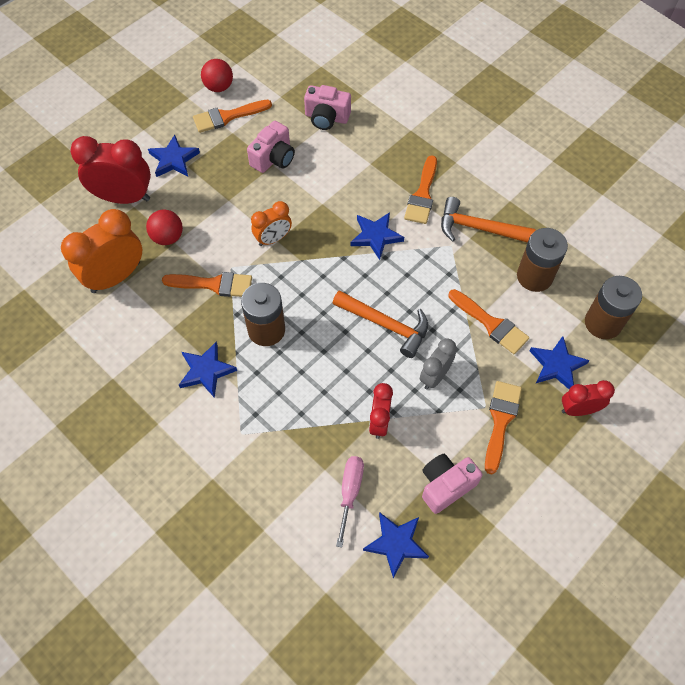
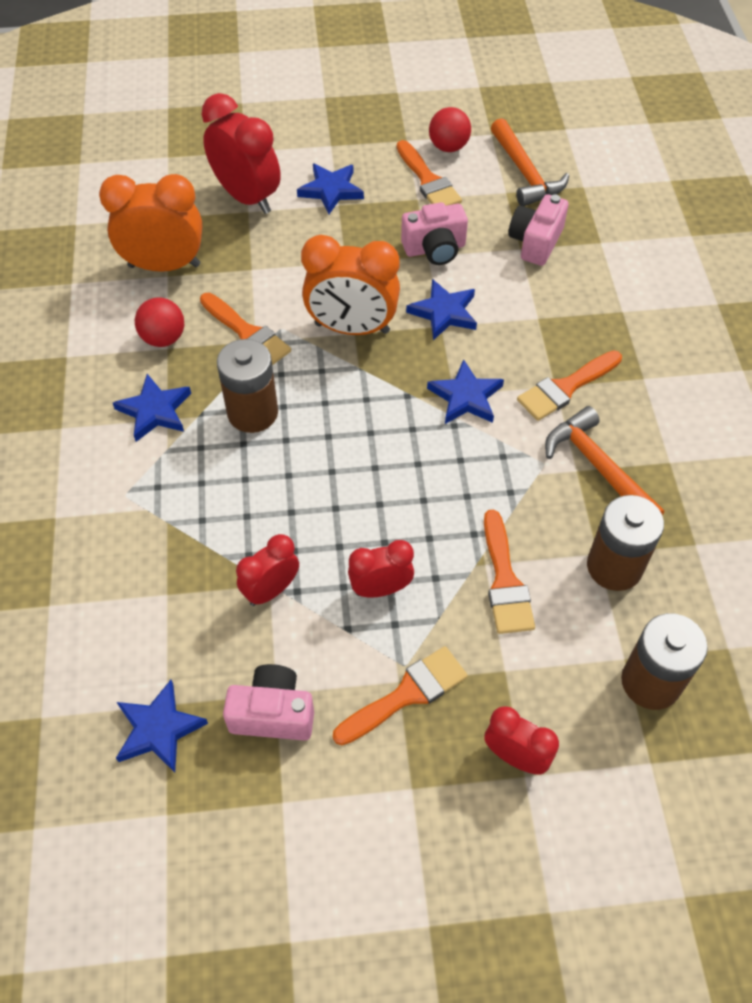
camera: 40 degrees right, 5 degrees down
(168, 237) = (249, 260): red ball -> red ball (163, 338)
(227, 116) = (428, 180): orange brush -> orange brush turned 135 degrees counterclockwise
(273, 239) = (352, 328): orange clock -> orange clock, size x1.72
(326, 118) = (535, 242): pink camera -> pink camera turned 60 degrees clockwise
(350, 492) = (167, 637): pink screwdriver -> none
(386, 325) = (382, 496): orange hammer -> orange hammer (525, 173)
(434, 376) = (380, 589): grey clock -> red clock
(557, 365) = (539, 685): blue star -> blue star (444, 312)

